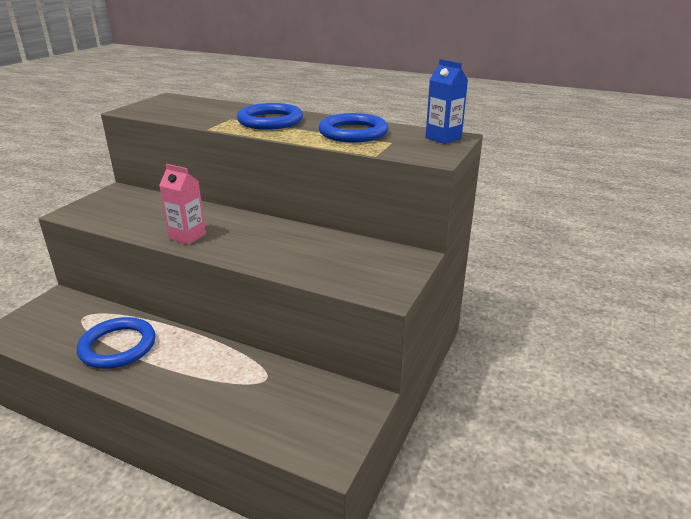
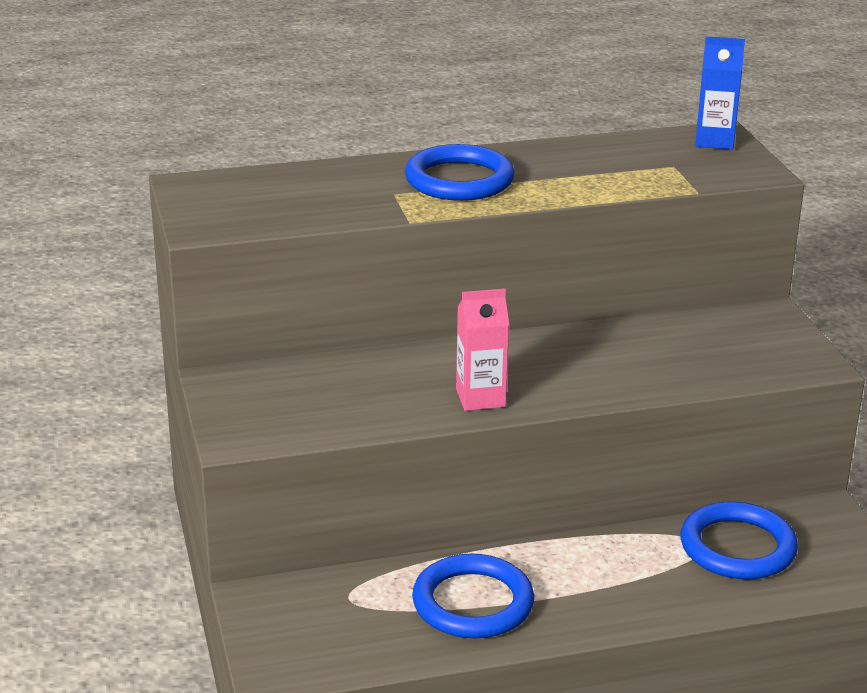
camera: 40 degrees left, 0 degrees up
(353, 133) = (602, 165): blue ring -> blue ring (737, 547)

